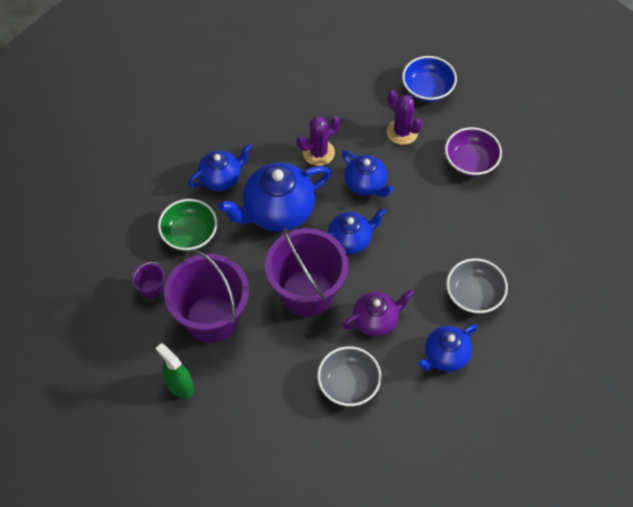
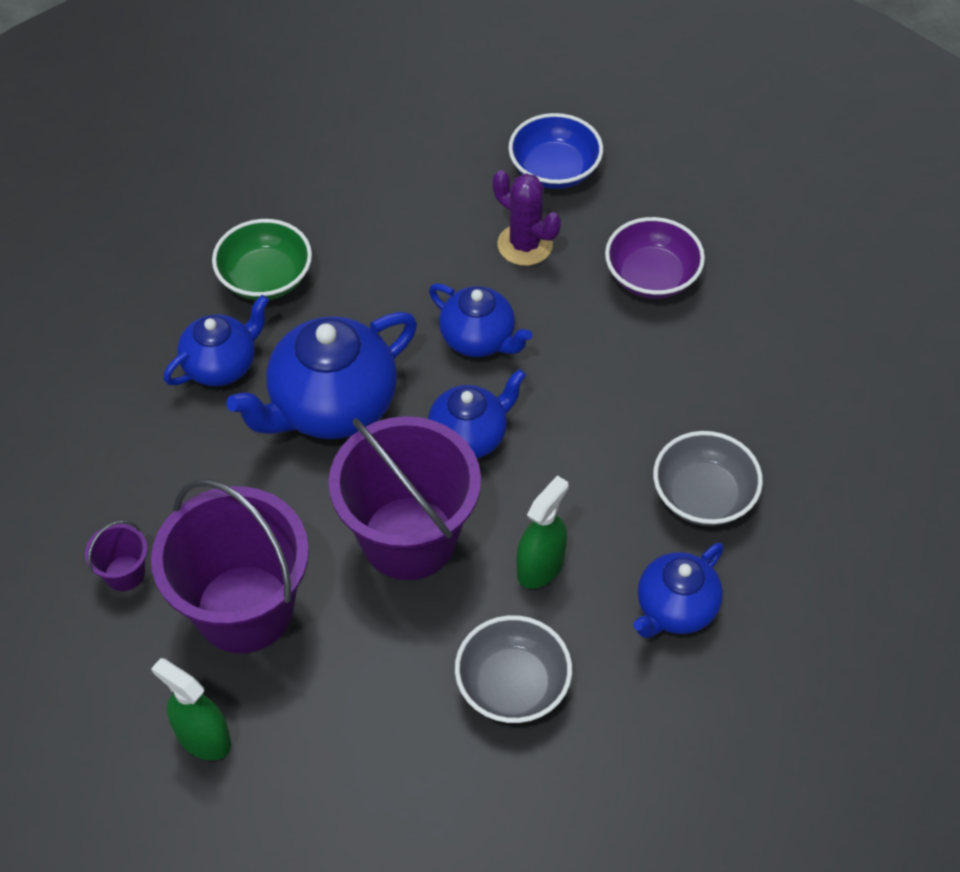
camera: 10 degrees left, 5 degrees down
(189, 234) = (179, 468): green bowl -> green bowl (265, 278)
(318, 153) = (386, 299): purple cactus -> none
(376, 320) = (540, 566): purple teapot -> green spray bottle

